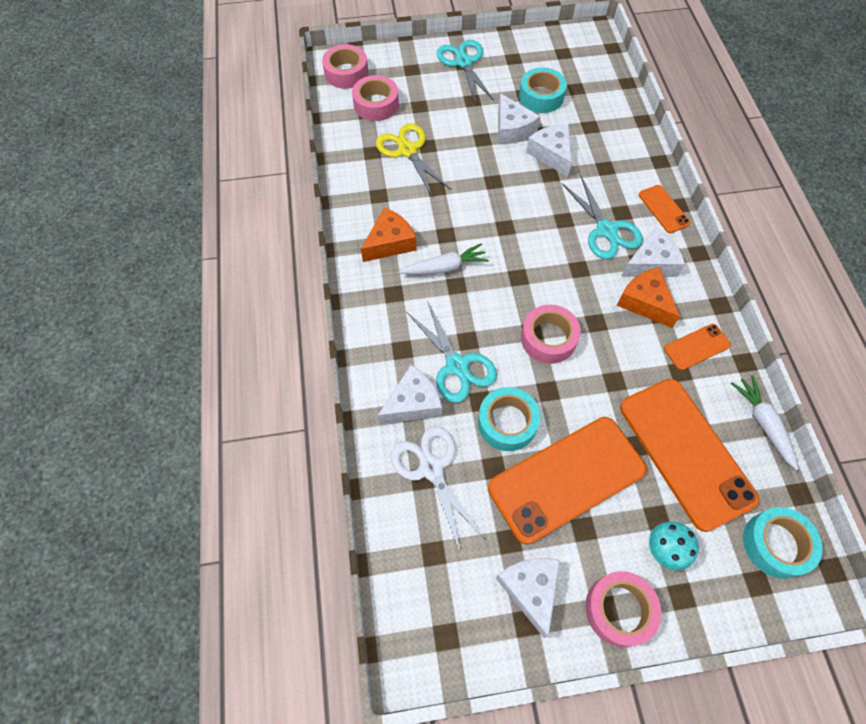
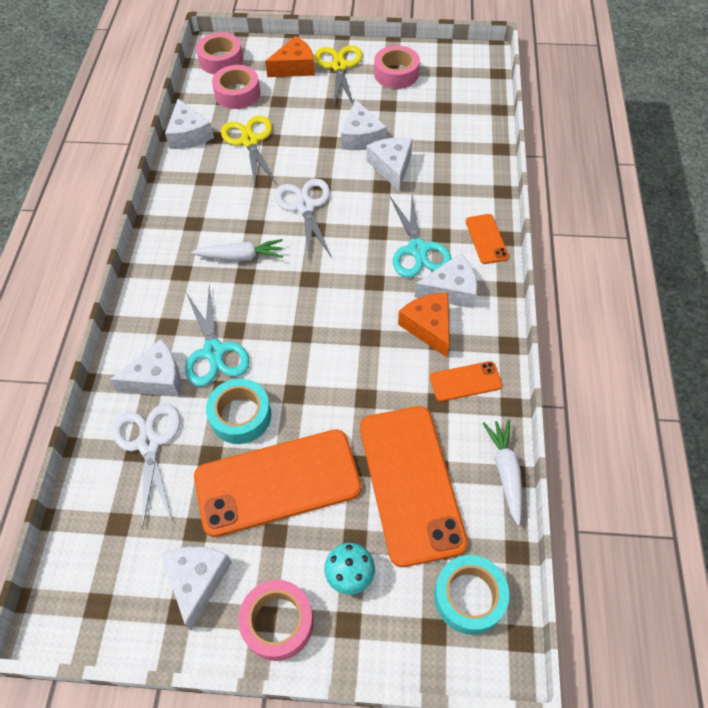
camera: 15 degrees right, 5 degrees down
(345, 154) = (189, 135): none -> white cheese
(390, 243) = (197, 224): orange cheese -> orange cheese (295, 67)
(463, 62) = (339, 66): turquoise scissors -> yellow scissors
(486, 207) = (305, 206): none -> white scissors
(541, 96) = (404, 110): turquoise tape -> none
(548, 338) = (315, 343): pink tape -> pink tape (396, 73)

